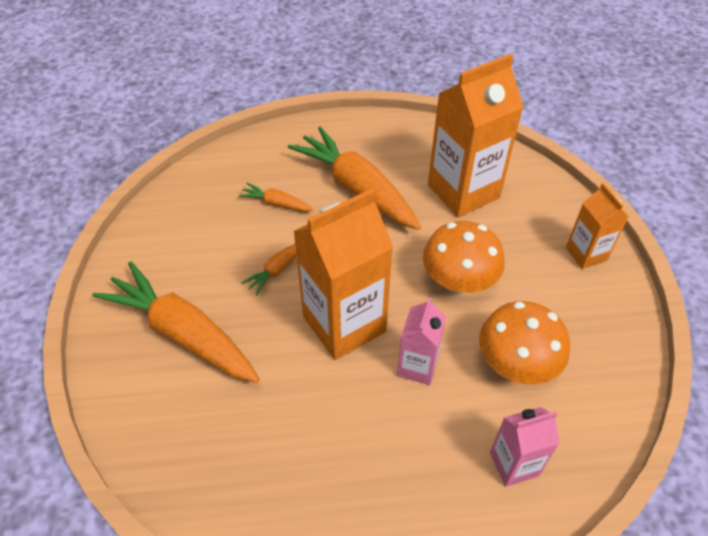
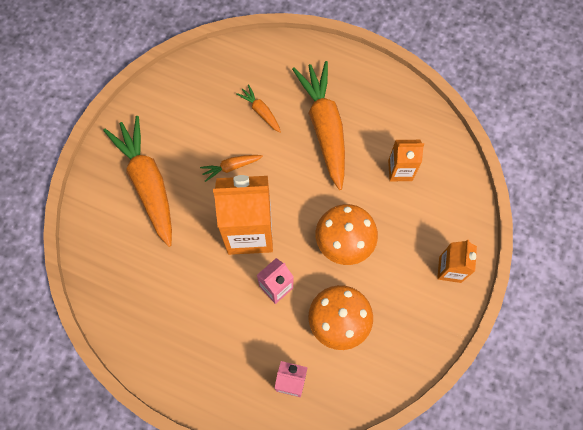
camera: 30 degrees right, 20 degrees up
(463, 191) = (400, 170): orange carton -> orange carton, size x0.53

